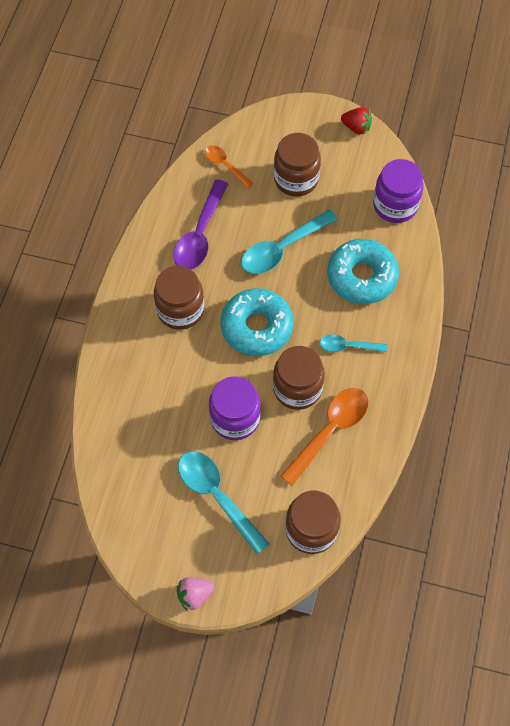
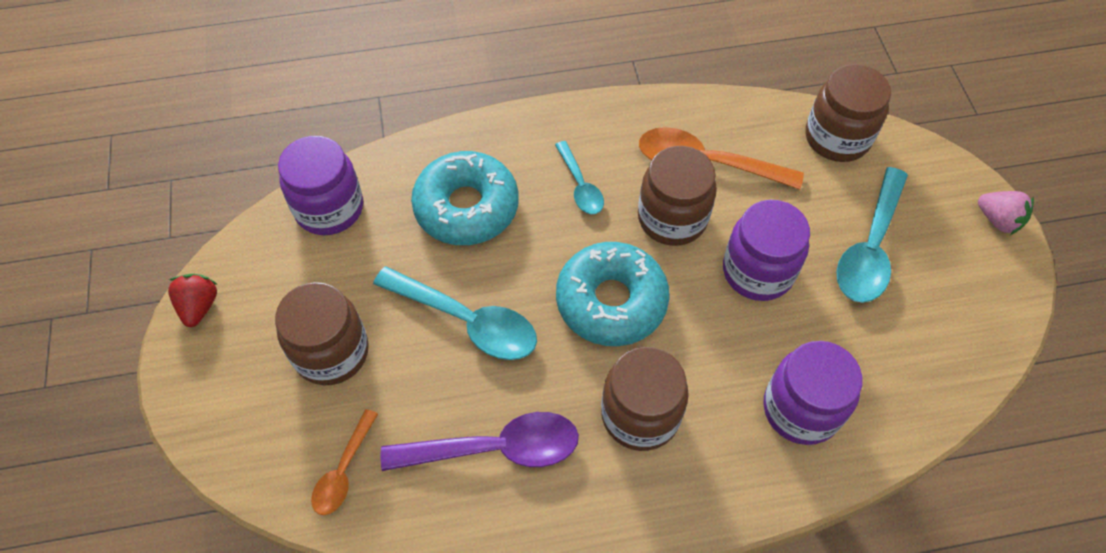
camera: 115 degrees left, 5 degrees down
(138, 393) = (801, 409): none -> purple jar

